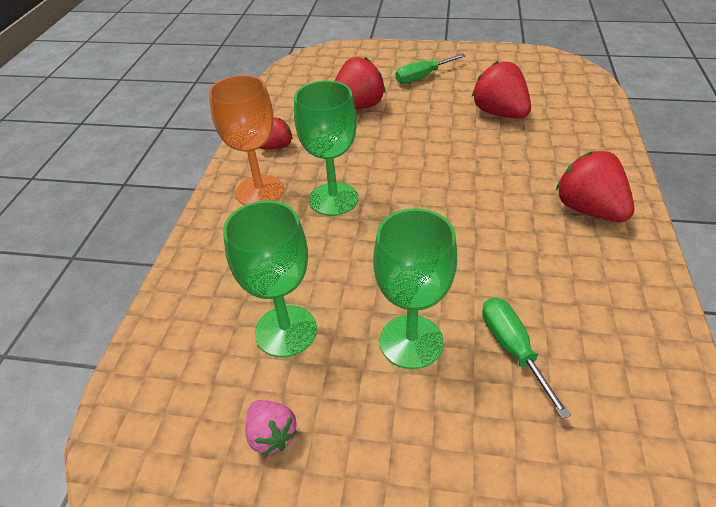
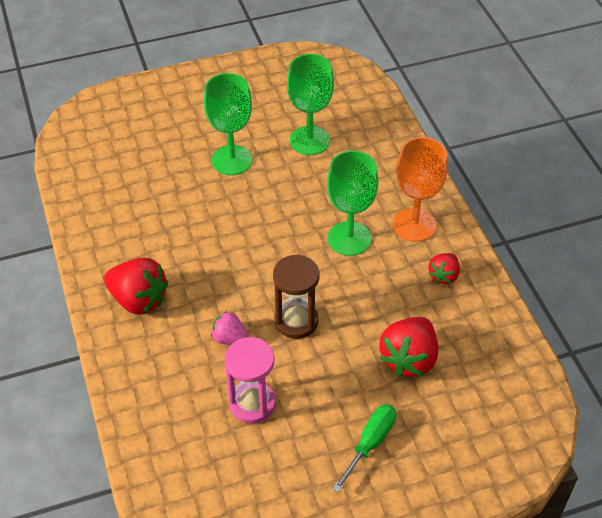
camera: 150 degrees right, 5 degrees up
(272, 435) = (279, 97): pink strawberry -> pink strawberry (230, 338)
(432, 151) = (296, 321): none -> brown hourglass
(499, 113) = (252, 403): red strawberry -> pink hourglass
(512, 349) = (170, 176): green screwdriver -> none

